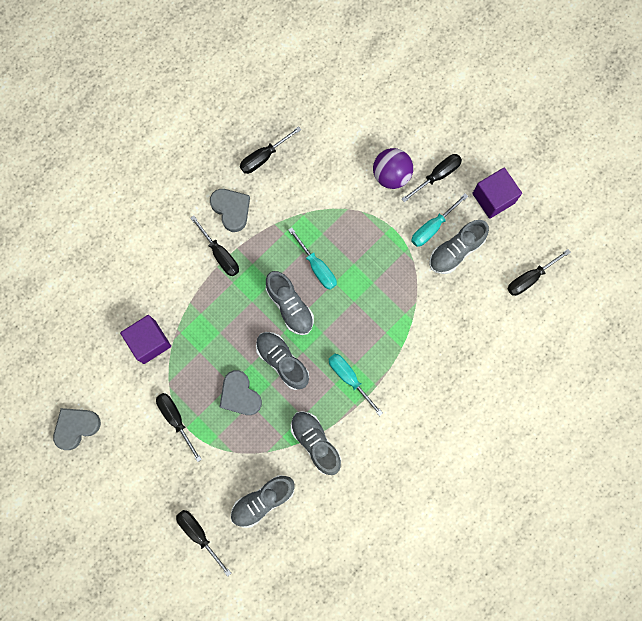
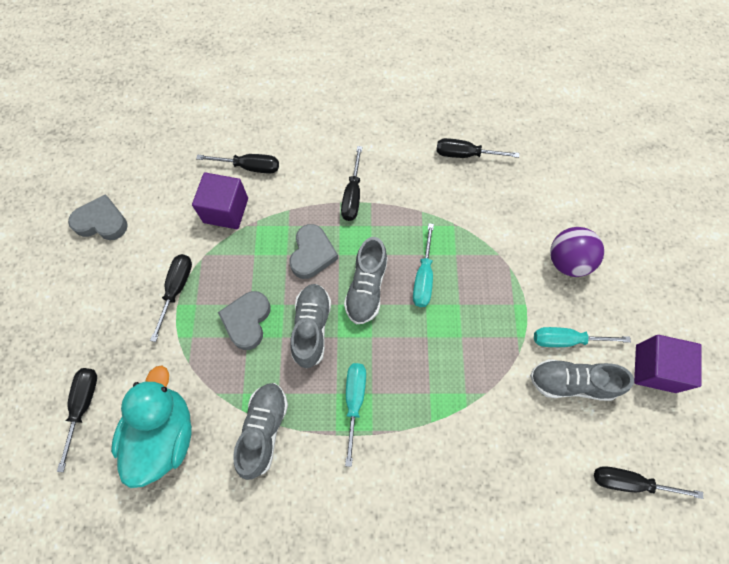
camera: 45 degrees right, 10 degrees down
(231, 209) = (397, 170): grey heart -> grey heart (312, 254)
(263, 501) = (165, 434): grey shoe -> turquoise duck
(437, 176) = (613, 299): black screwdriver -> black screwdriver (250, 167)

